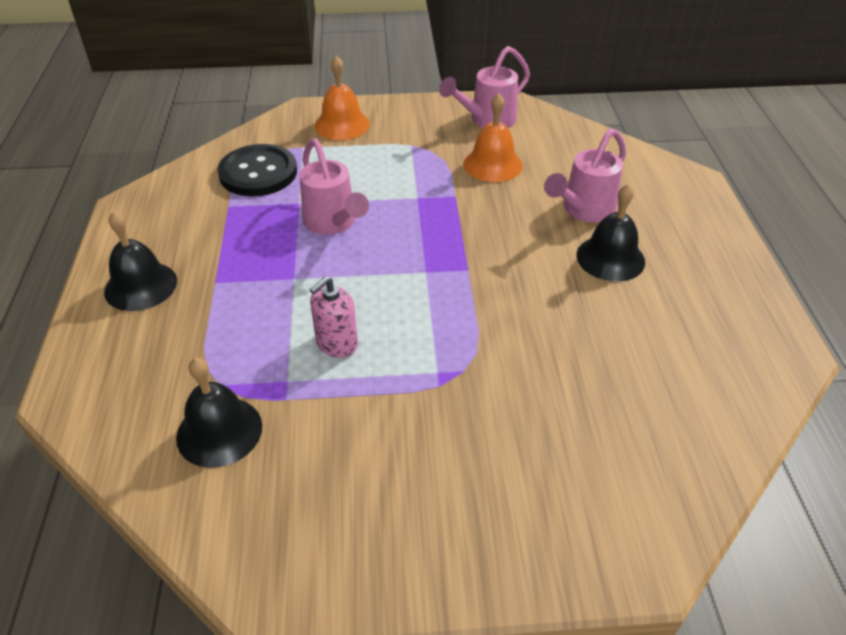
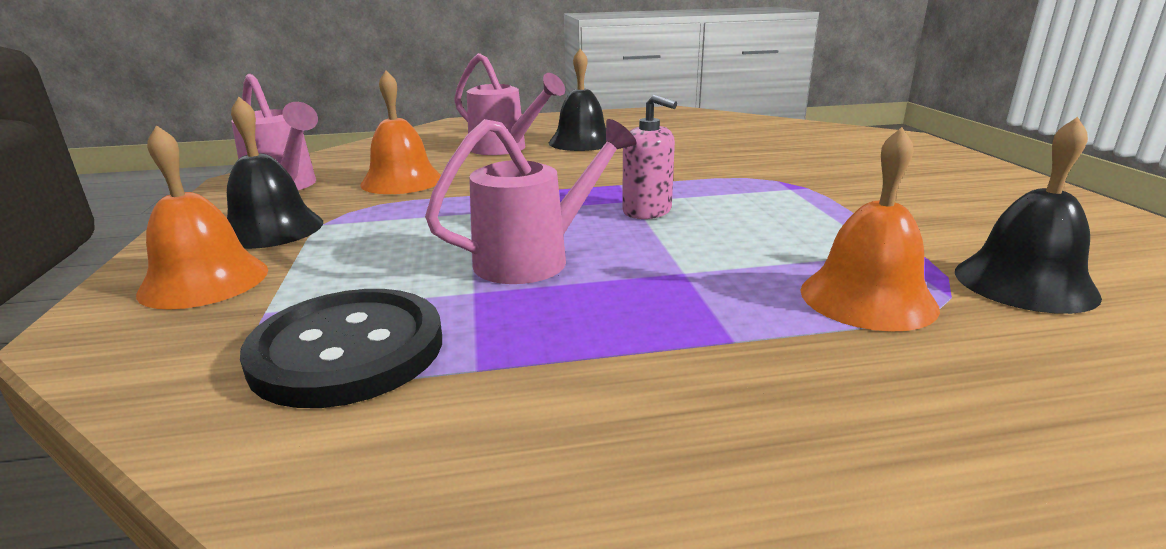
camera: 95 degrees left, 20 degrees down
(141, 286) = (804, 437): black bell -> black bell (271, 229)
(233, 346) = (867, 298): none -> orange bell
(336, 343) = (794, 233): pink soap dispenser -> pink soap dispenser (647, 211)

